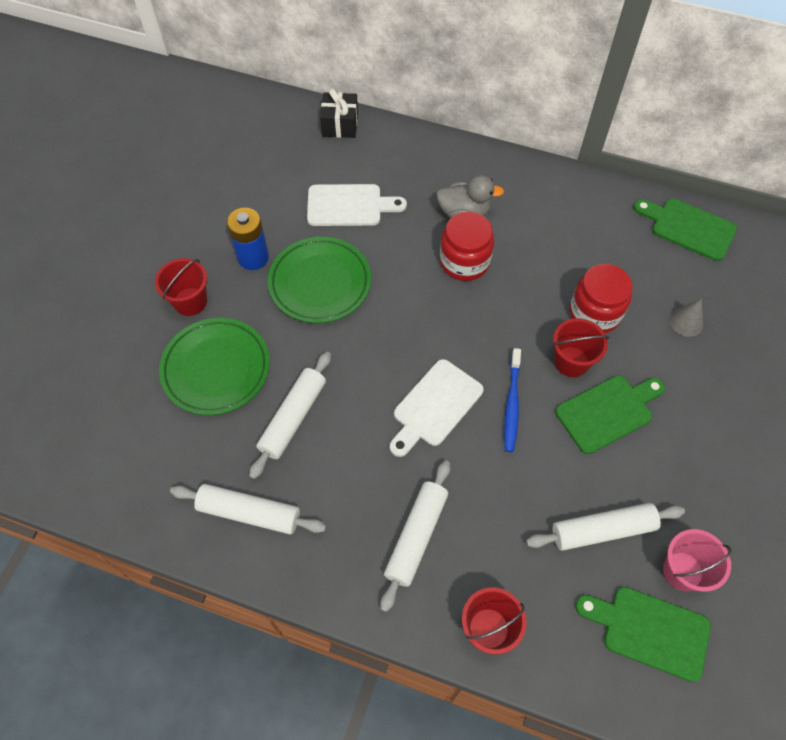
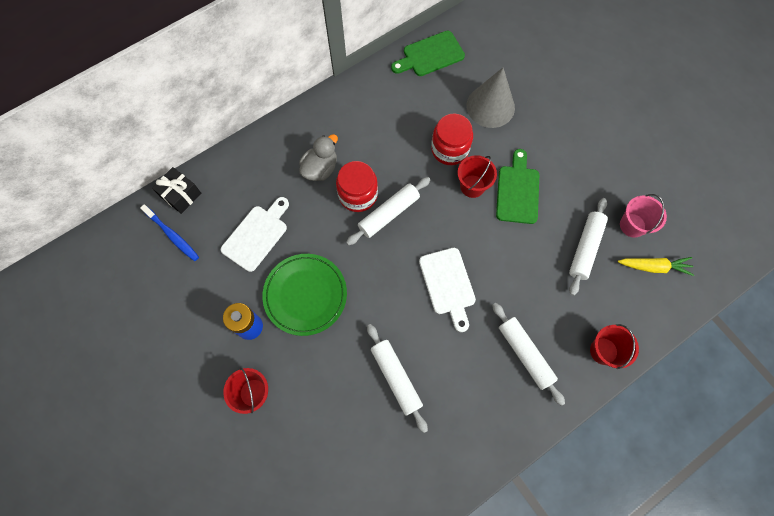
camera: 55 degrees left, 10 degrees up
(216, 369) = (322, 407): green plate -> none
(249, 512) = (444, 447): white rolling pin -> white rolling pin (388, 213)
(512, 404) = (477, 239): blue toothbrush -> blue toothbrush (172, 235)
(649, 631) = (653, 267): green cutting board -> yellow carrot
(686, 322) = (490, 106): grey cone -> grey cone, size x2.04

